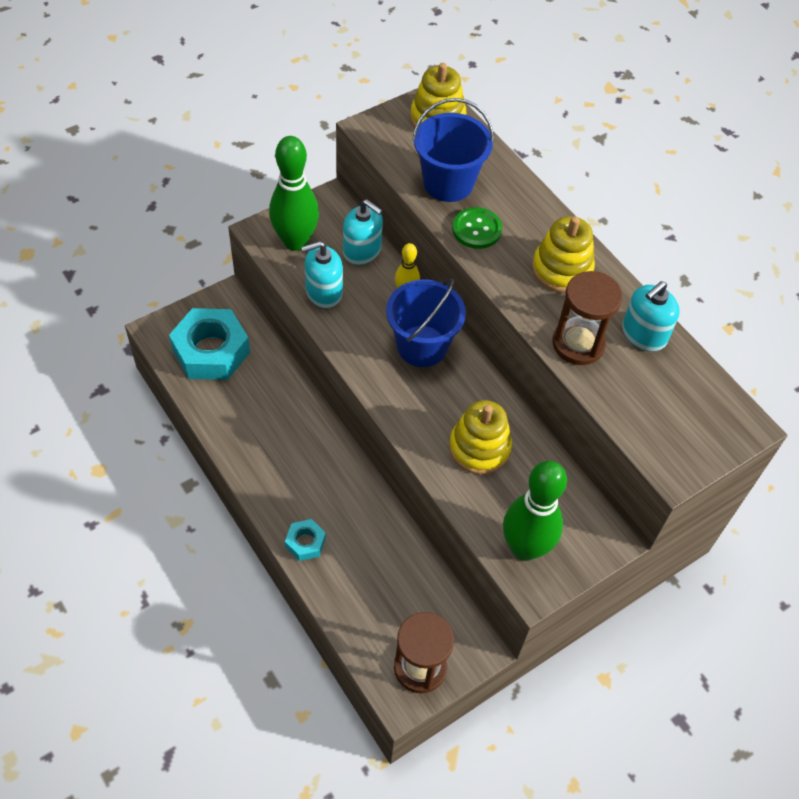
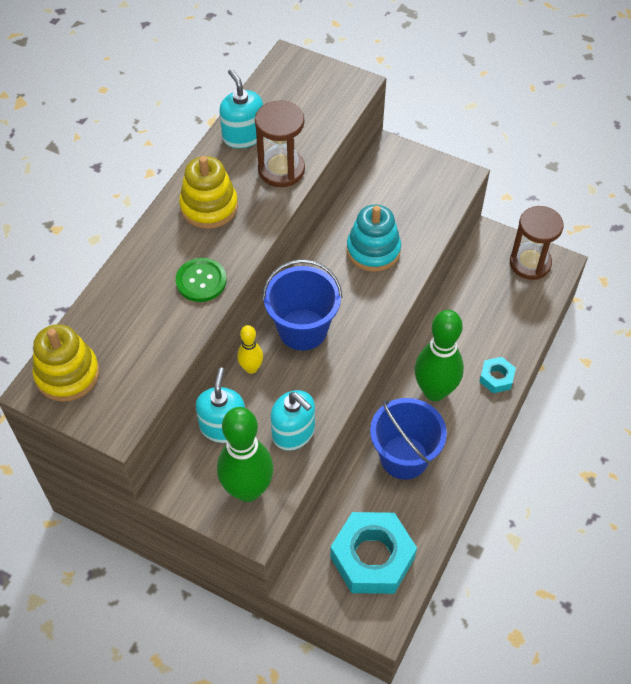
camera: 115 degrees left, 0 degrees up
(448, 183) = (155, 326): blue bucket -> blue bucket (404, 457)
(479, 448) = (373, 250): yellow stacking toy -> turquoise stacking toy
(525, 548) = (435, 192): green bowling pin -> green bowling pin (434, 391)
(643, 334) = (243, 136): turquoise soap dispenser -> turquoise soap dispenser turned 135 degrees counterclockwise

